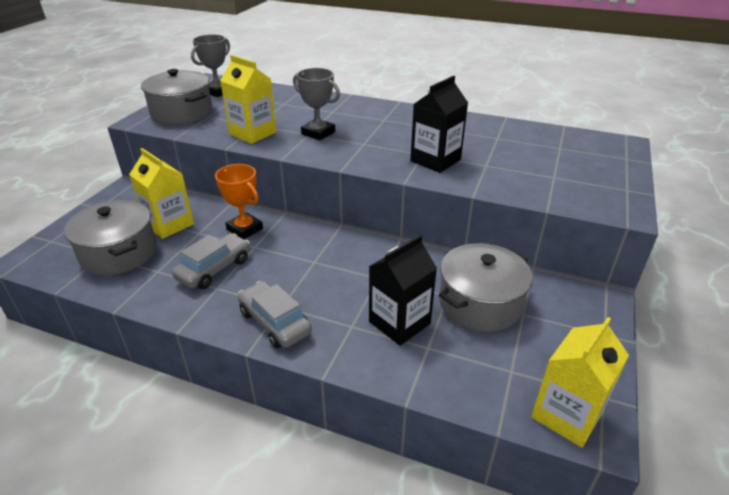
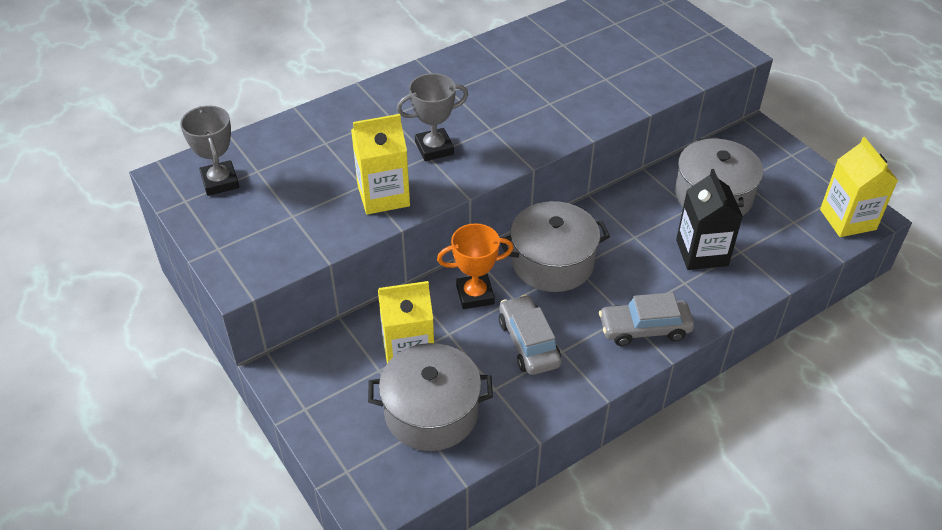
camera: 55 degrees left, 10 degrees up
(182, 113) = (255, 234): grey pot -> grey pot (552, 262)
(435, 160) = (569, 102): black carton -> none

